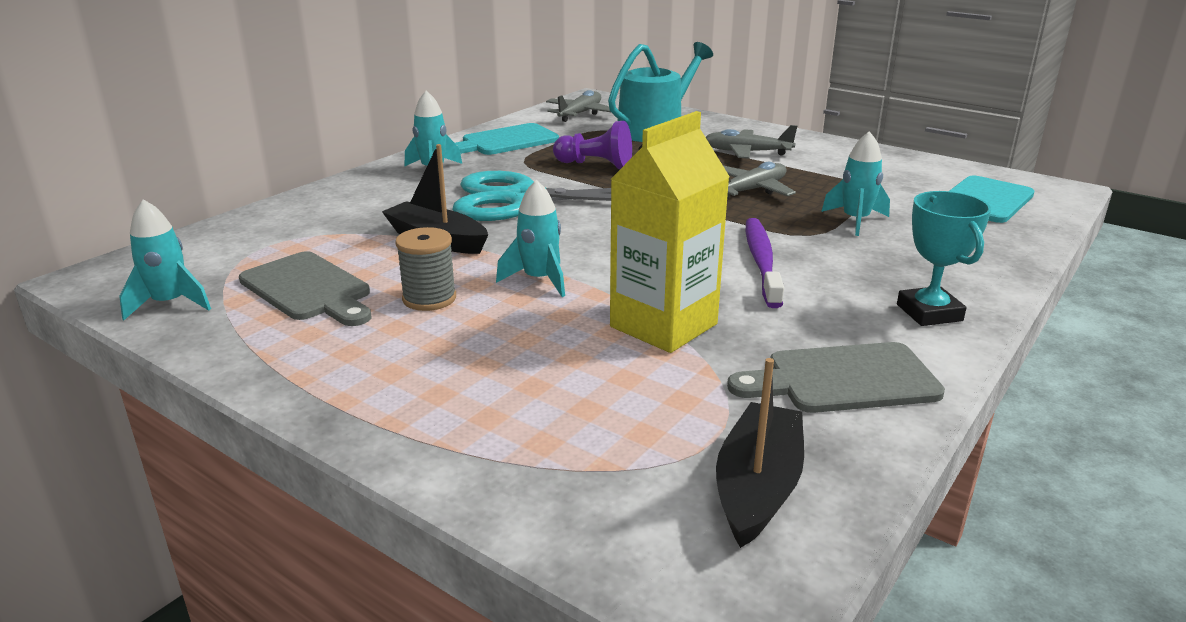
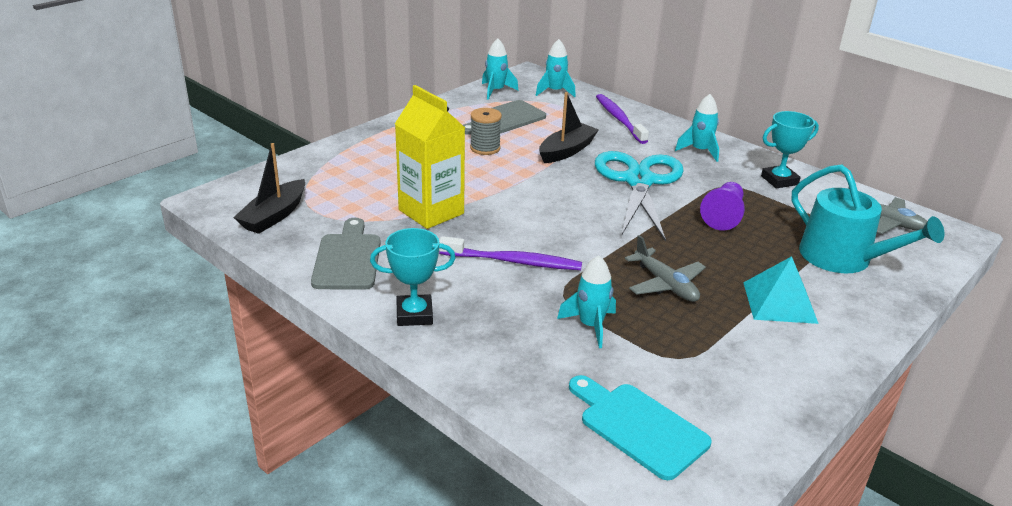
camera: 95 degrees right, 5 degrees up
(327, 209) = (619, 119): none -> purple toothbrush
(505, 141) = (779, 180): turquoise cutting board -> turquoise trophy
(539, 280) = (501, 179): turquoise rocket -> turquoise rocket (555, 91)
(746, 152) = (779, 302): grey plane -> turquoise pyramid
(757, 486) = (274, 216): black boat -> black boat turned 90 degrees clockwise

